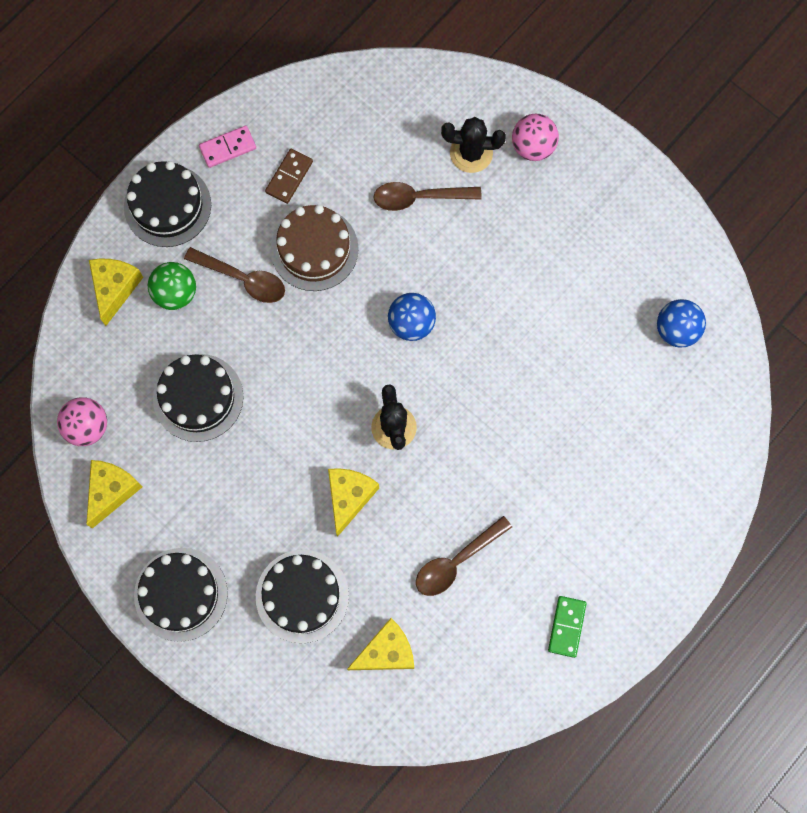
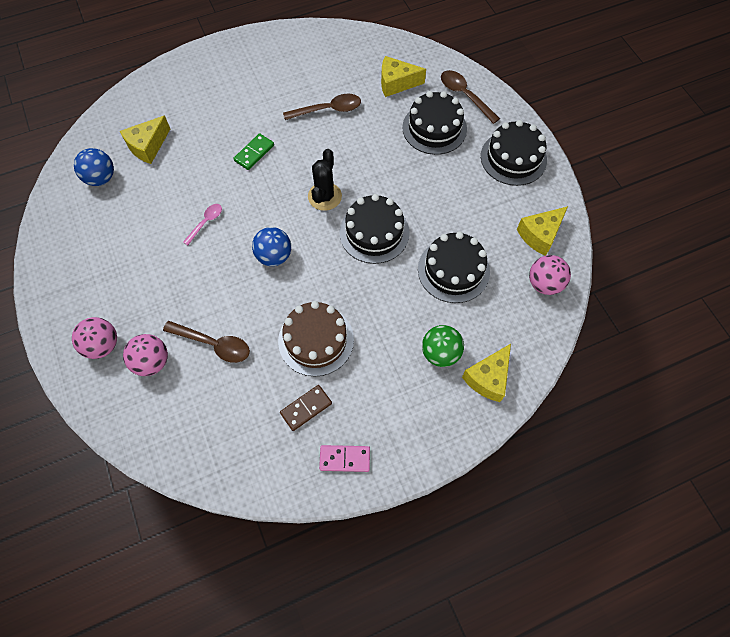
camera: 155 degrees left, 10 degrees down
(167, 205) = (418, 429): black cake -> black cake (374, 232)
(242, 279) = (382, 341): brown spoon -> brown spoon (465, 96)
(349, 497) = (377, 168): yellow cheese -> yellow cheese (148, 146)
(471, 153) = (152, 362): black cactus -> pink ball
(514, 329) = (206, 222): none -> pink spoon
(567, 627) = (283, 56): green domino -> green domino (254, 153)

